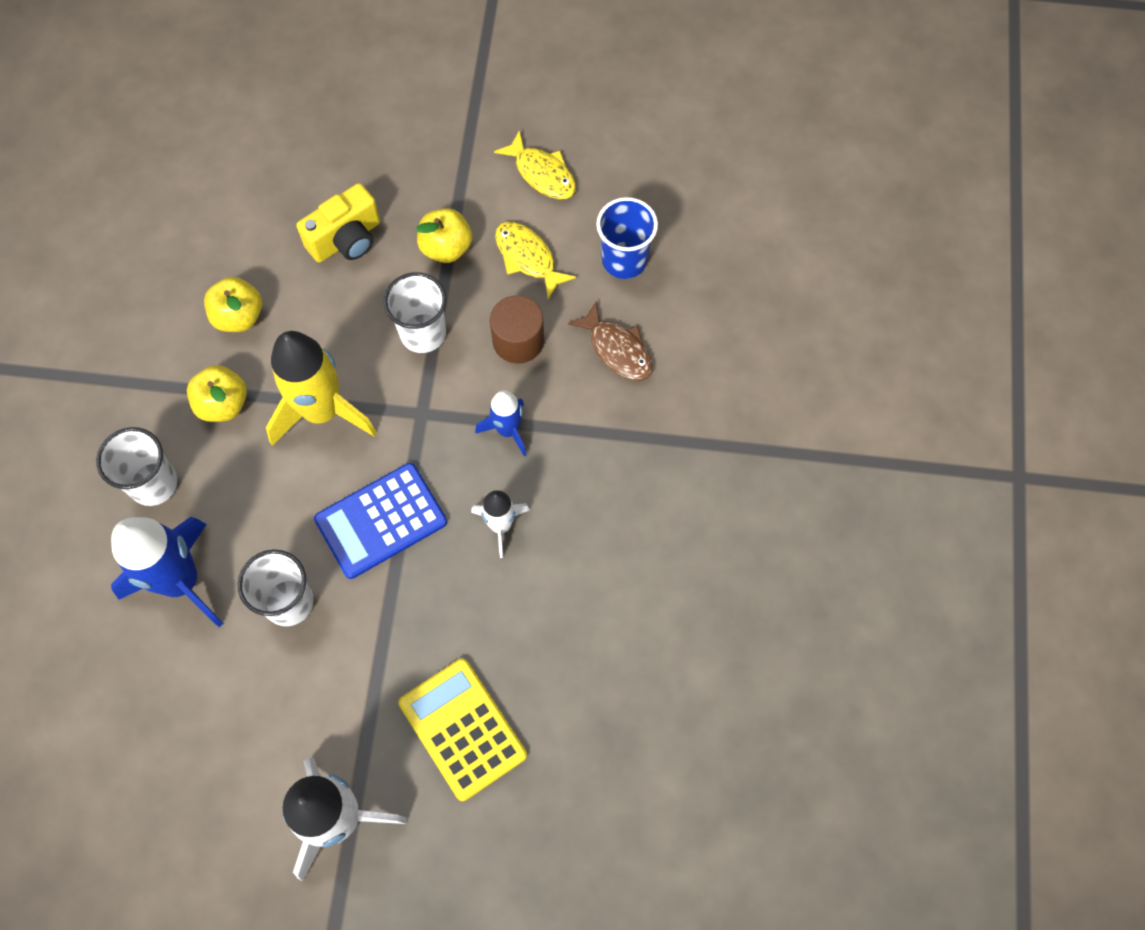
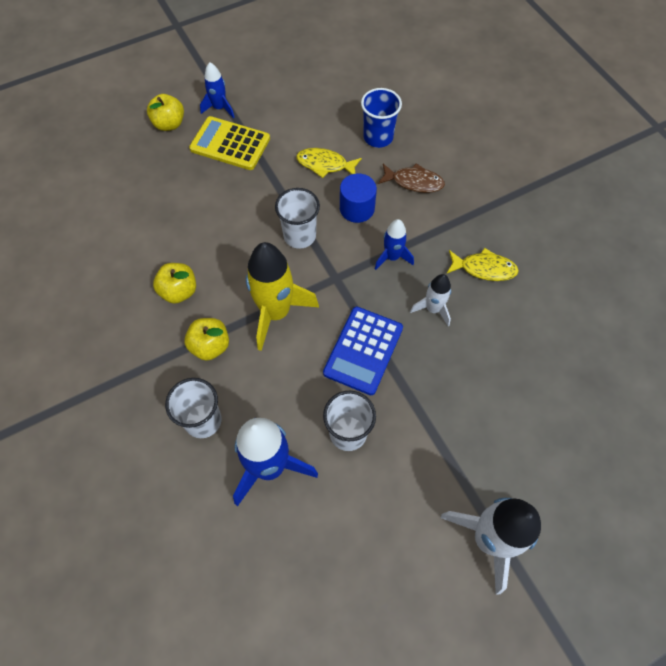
camera: 35 degrees left, 5 degrees down
(346, 239) = (211, 213): yellow camera -> none
(446, 248) = (274, 185): yellow apple -> yellow apple (169, 124)
(462, 101) = (219, 108): none -> blue rocket
(463, 729) = (511, 433): yellow calculator -> yellow calculator (230, 144)
(518, 340) = (357, 208): brown cylinder -> blue cylinder
(542, 173) = (296, 120): yellow fish -> yellow fish (484, 268)

